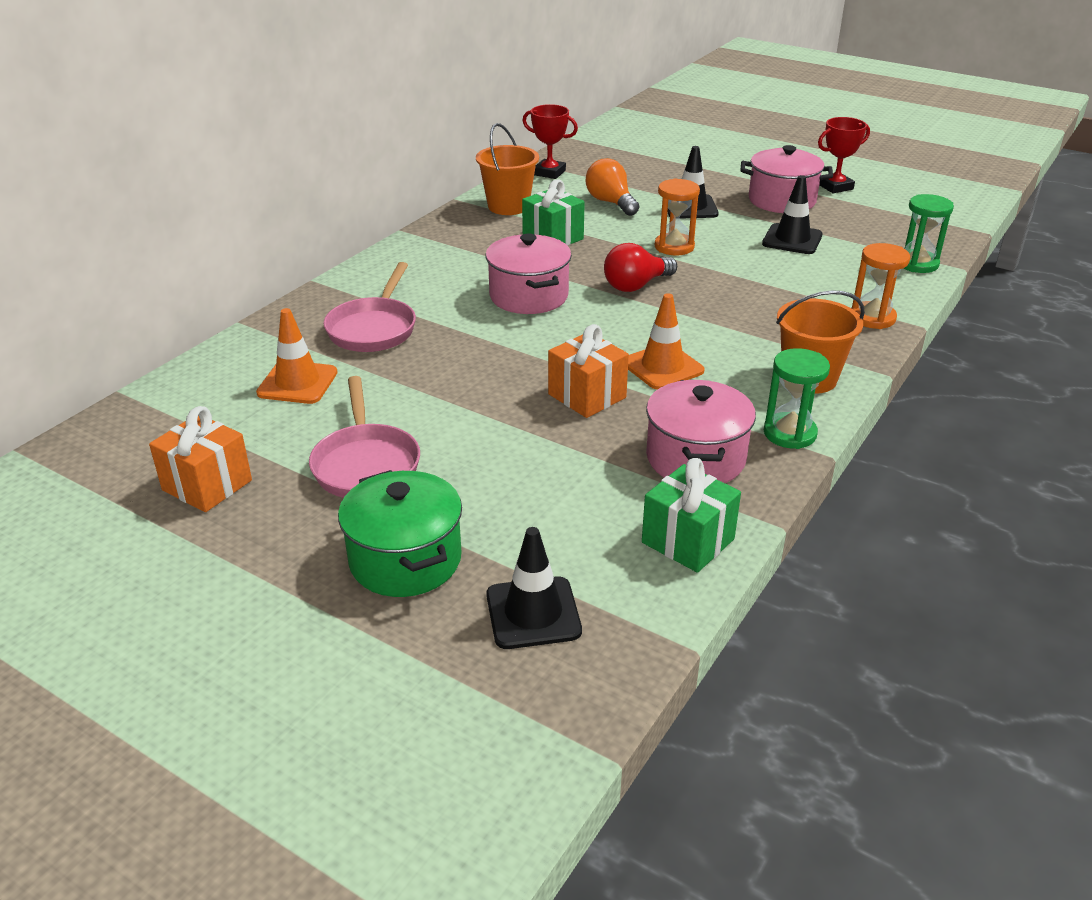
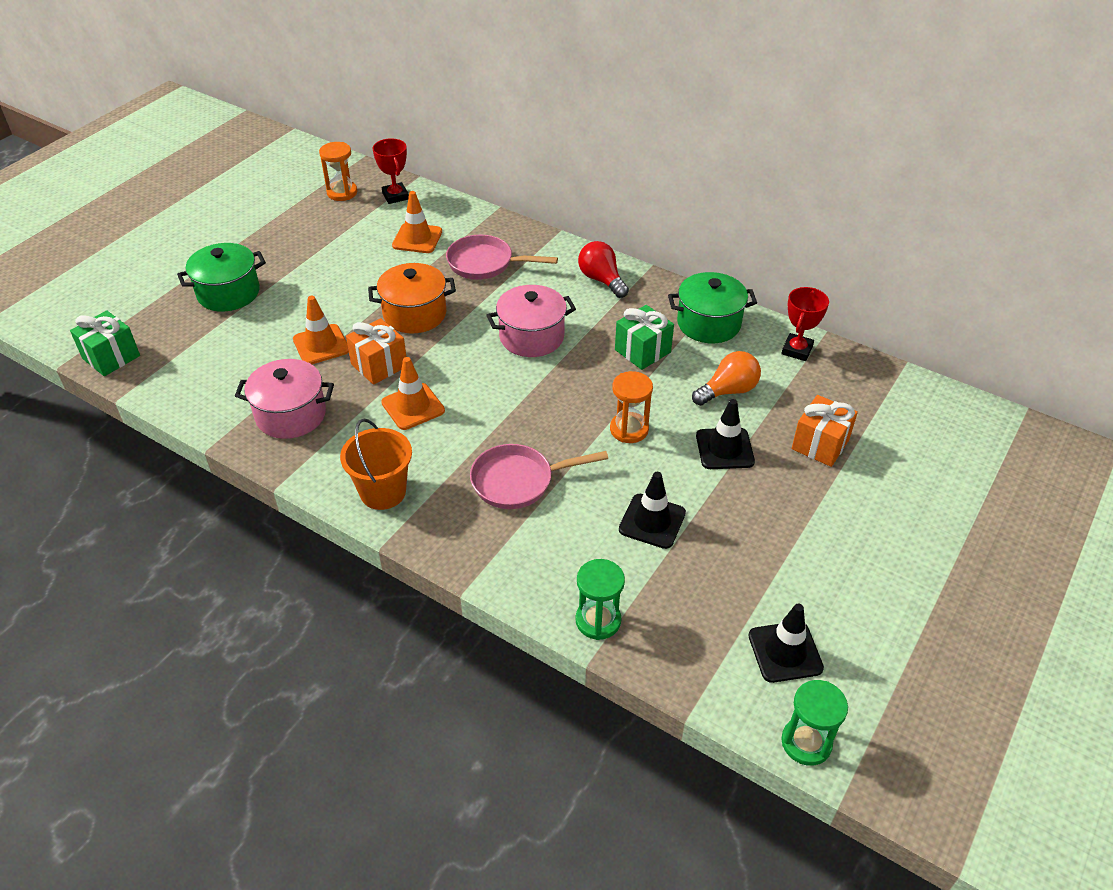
camera: 90 degrees right, 10 degrees up
(207, 485) = (316, 220): orange gift -> orange gift (820, 444)
(365, 464) = (321, 272): pink pan -> pink pan (518, 481)
(479, 375) = (414, 314): none -> orange pot
(508, 206) = (708, 324): orange bucket -> green pot
(533, 613) = (169, 339): black traffic cone -> black traffic cone (785, 652)
(545, 447) = (321, 345): none -> orange traffic cone
(636, 285) = (549, 399): red light bulb -> red light bulb (601, 280)
(688, 541) = (207, 404): green gift -> green gift (111, 357)
(782, 201) = (755, 527): pink pot -> none
(789, 433) = (309, 468): green hourglass -> green hourglass (806, 743)
(835, 187) = (807, 586): red trophy -> red trophy (395, 196)
(872, 318) = (481, 556): orange hourglass -> orange hourglass (342, 192)

